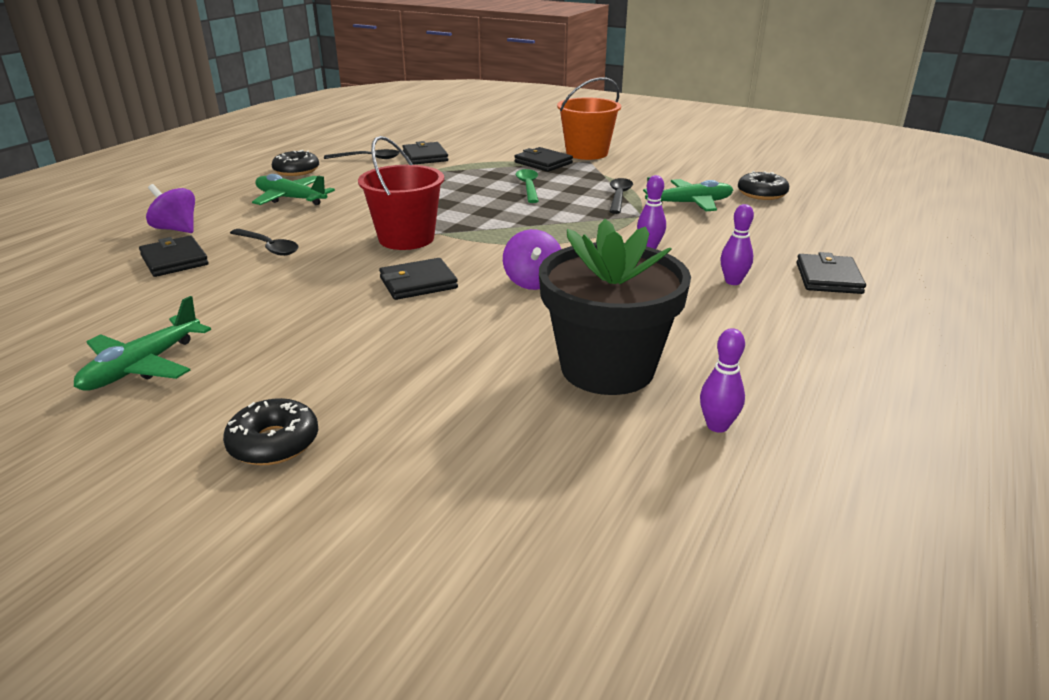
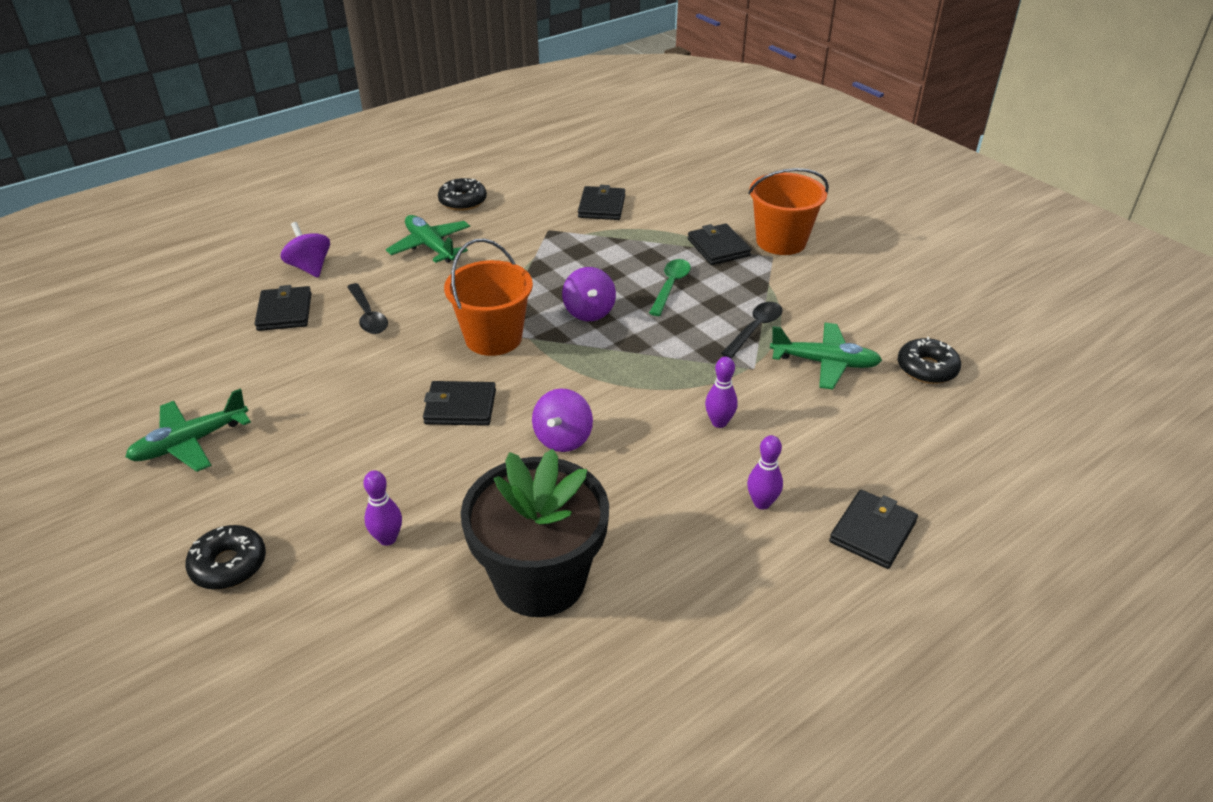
camera: 25 degrees right, 10 degrees up
(368, 158) = (543, 196): black spoon -> none
(406, 238) = (493, 338): red bucket -> orange bucket
(476, 210) = (589, 312): none -> purple spinning top
(717, 426) = (577, 687): purple bowling pin -> purple bowling pin (387, 538)

